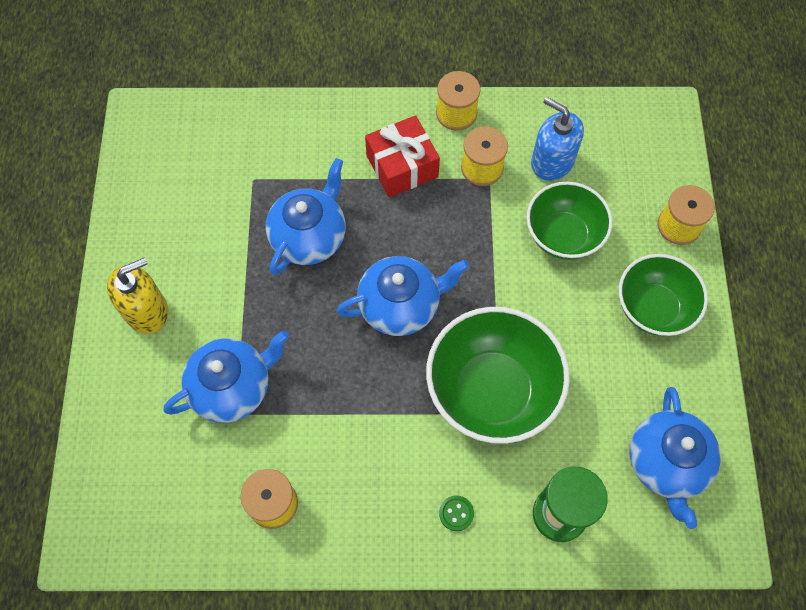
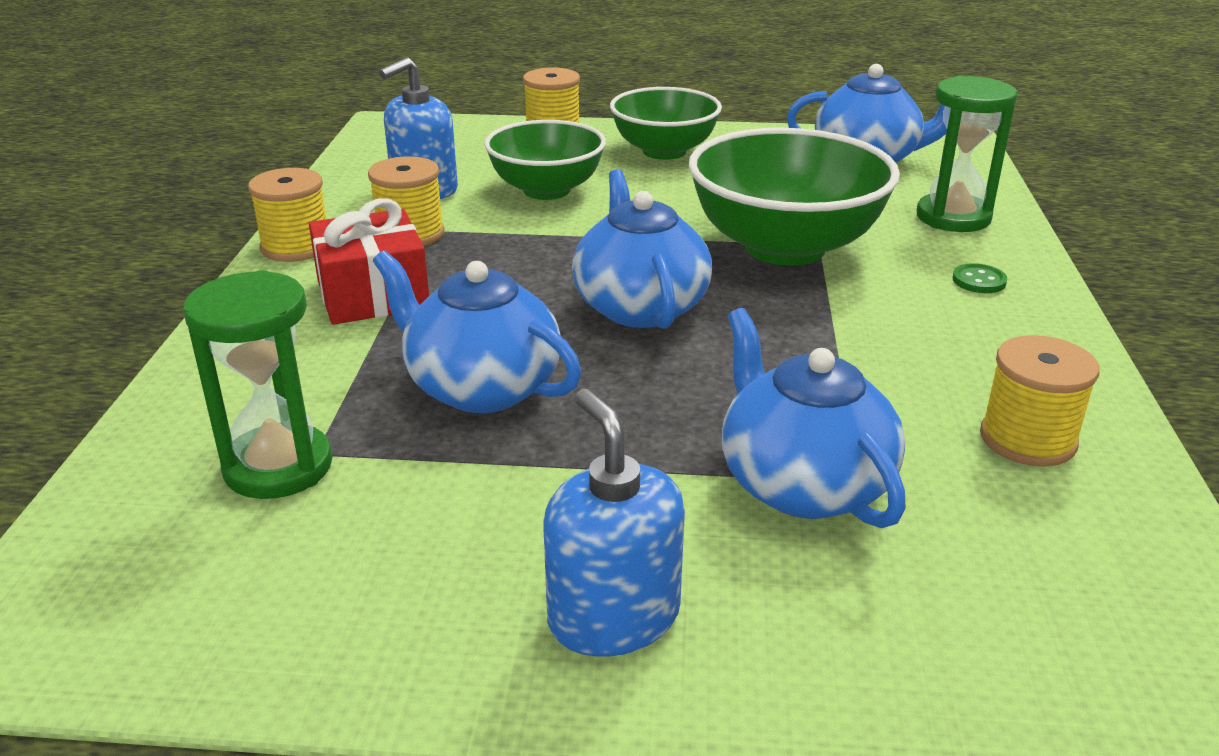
camera: 85 degrees left, 35 degrees down
(146, 311) = (613, 617): yellow soap dispenser -> blue soap dispenser
(241, 167) = (278, 467): none -> green hourglass

